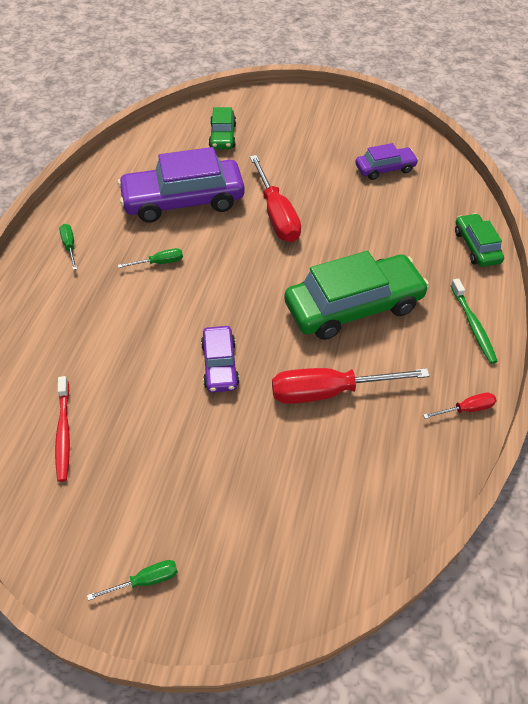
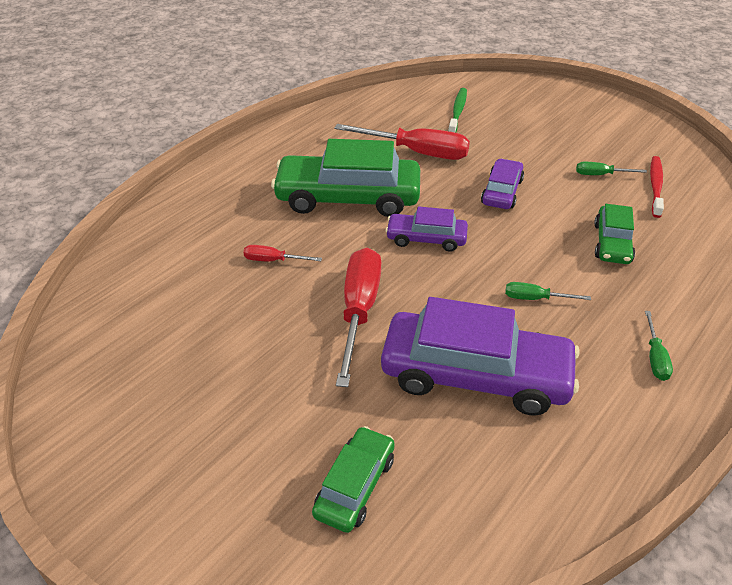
camera: 155 degrees left, 10 degrees down
(145, 581) = (596, 108): green screwdriver -> green screwdriver (601, 175)
(385, 169) = (165, 327): purple car -> purple car (426, 238)
(466, 409) = (321, 119): red screwdriver -> red screwdriver (273, 260)
(473, 325) = (258, 157): green toothbrush -> green toothbrush (458, 111)
(476, 246) = (176, 209): green car -> green car (612, 243)

